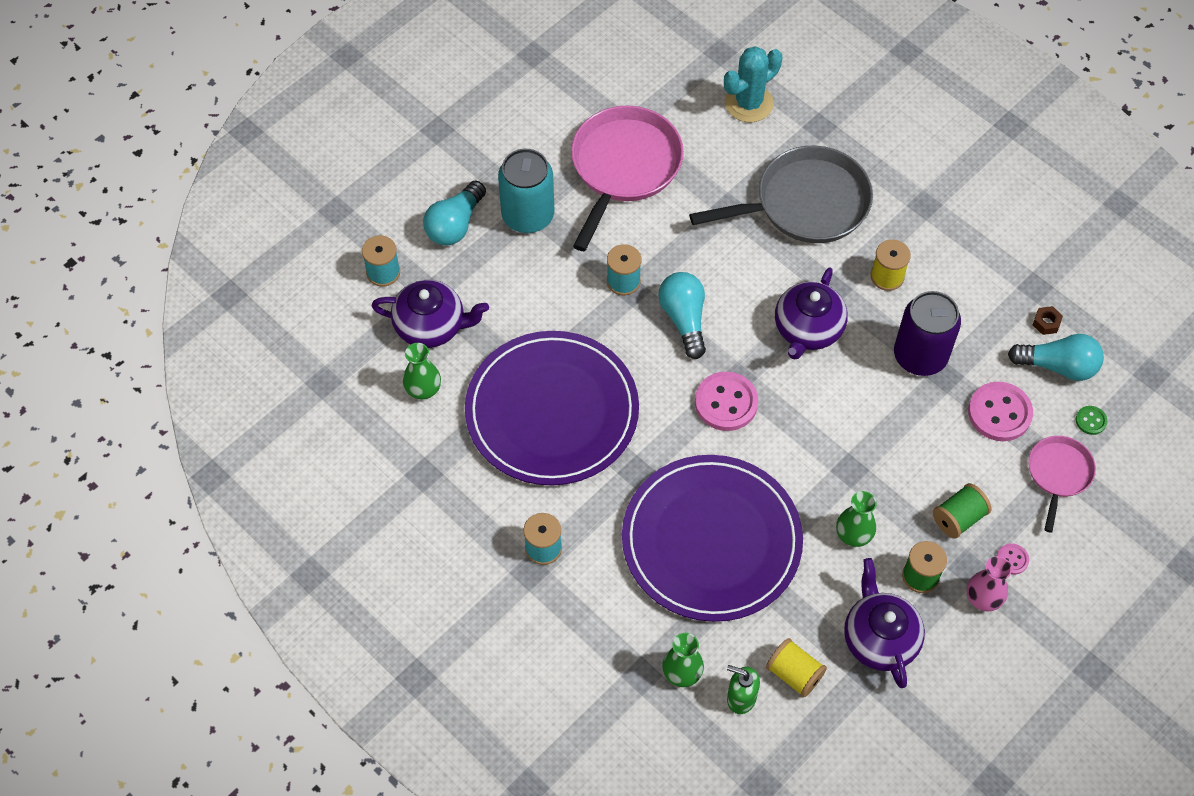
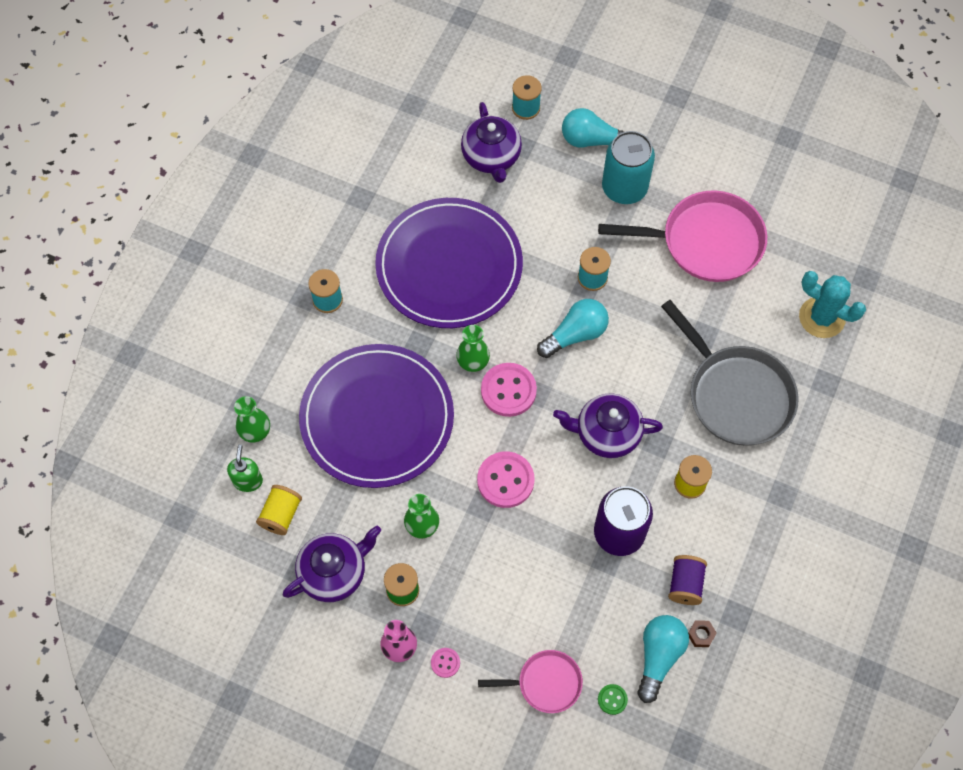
camera: 70 degrees right, 5 degrees up
(423, 389) = (433, 171): green vase -> green vase (473, 362)
(958, 518) = (469, 607): green spool -> none
(991, 318) = (685, 584): none -> purple spool
(999, 413) = (588, 616): pink button -> pink button (505, 480)
(1058, 366) = (659, 656): turquoise light bulb -> turquoise light bulb turned 150 degrees counterclockwise

